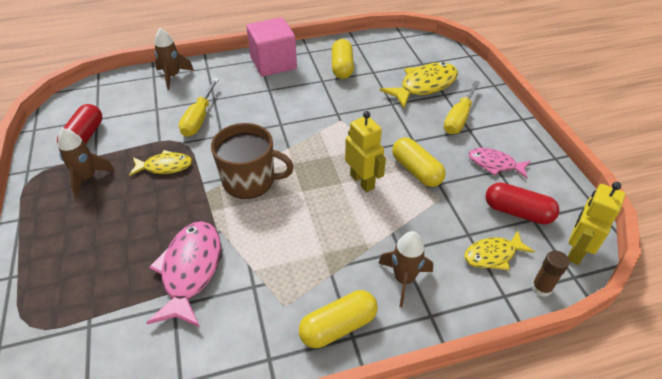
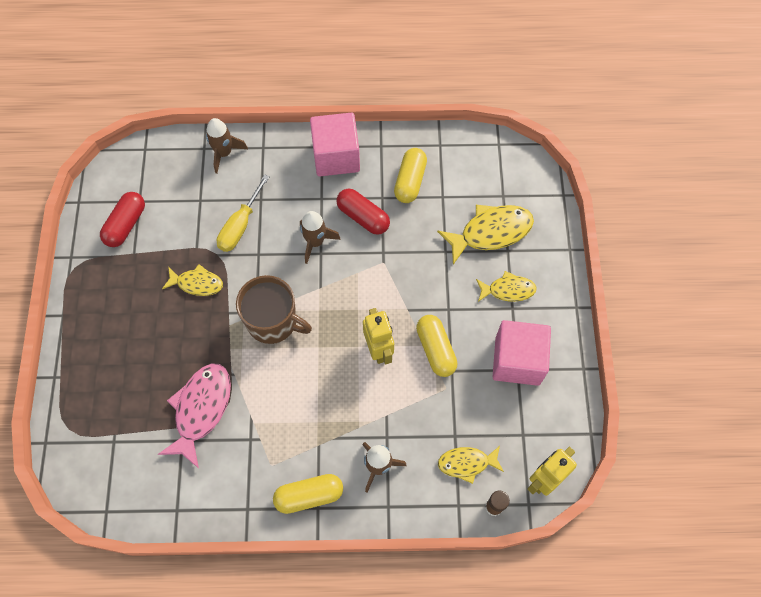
camera: 15 degrees right, 20 degrees up
(88, 178) = (125, 280): brown rocket -> brown rocket (315, 242)
(459, 118) = (508, 290): yellow screwdriver -> yellow fish
(494, 164) = (517, 361): pink fish -> pink cube
(517, 212) = (512, 423): red capsule -> red capsule (363, 217)

